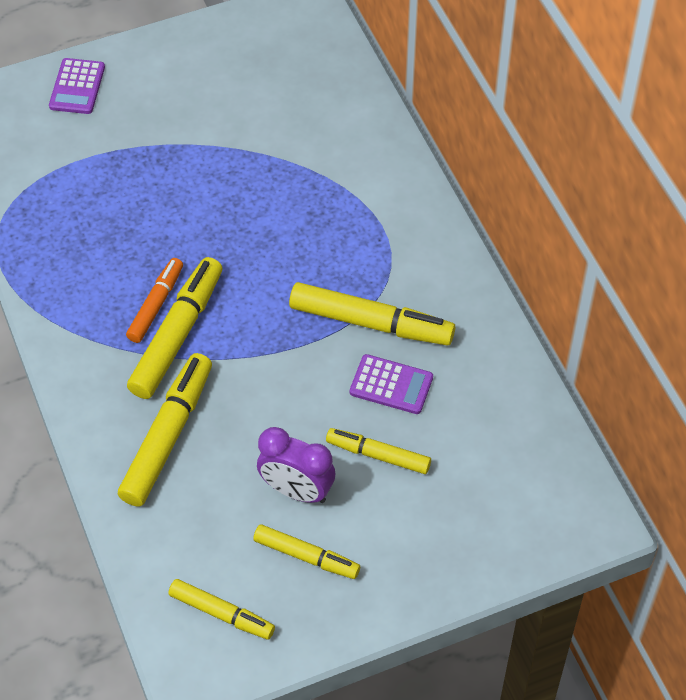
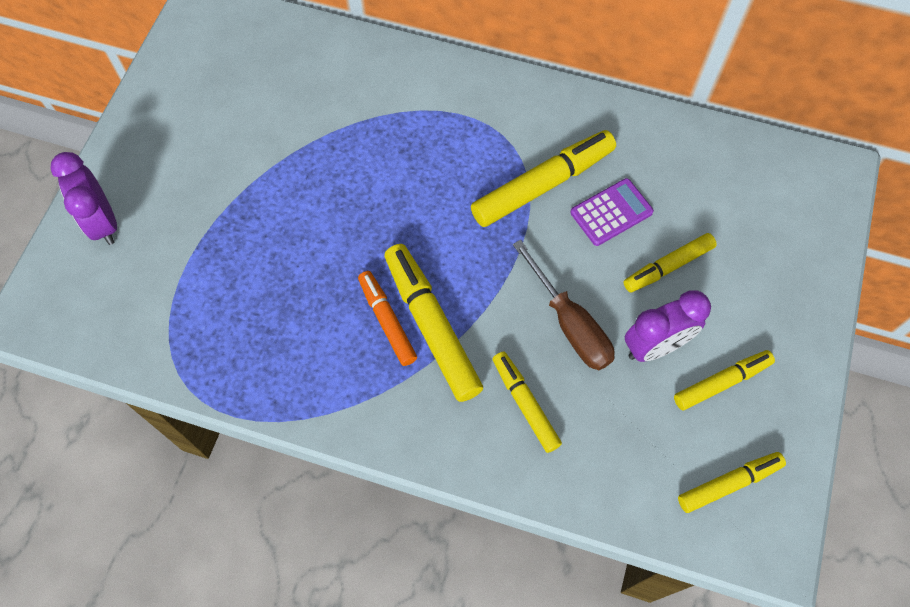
camera: 50 degrees left, 10 degrees up
(77, 87) = (103, 222): purple calculator -> purple clock
(167, 436) = (525, 404): yellow marker -> yellow marker, size x0.61
(262, 421) = (570, 324): none -> brown screwdriver

